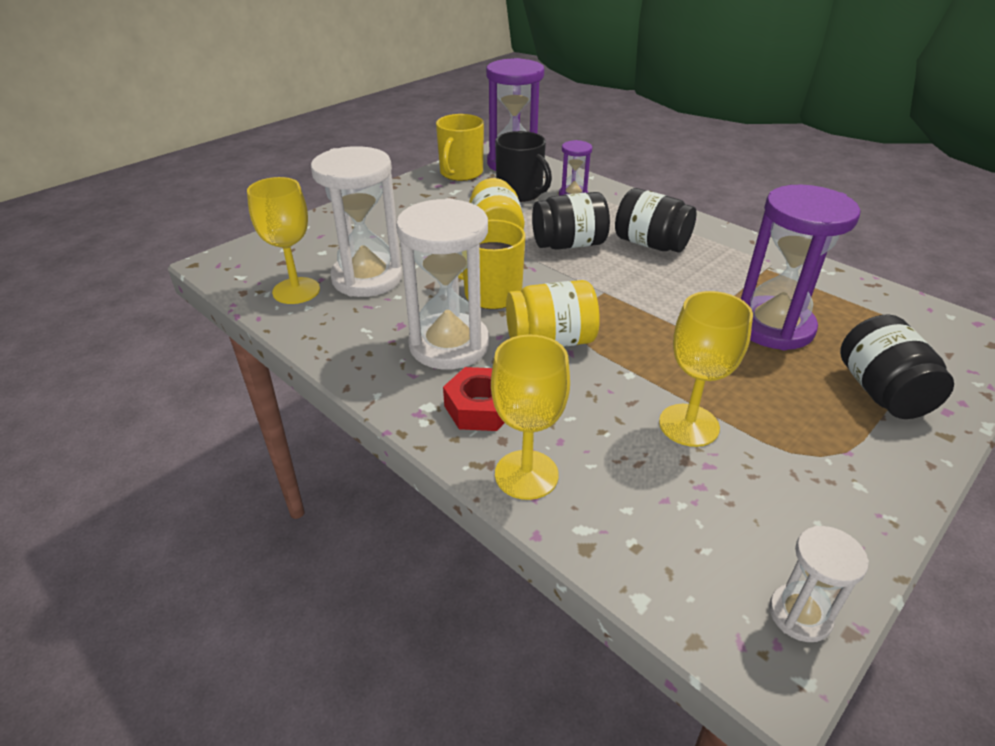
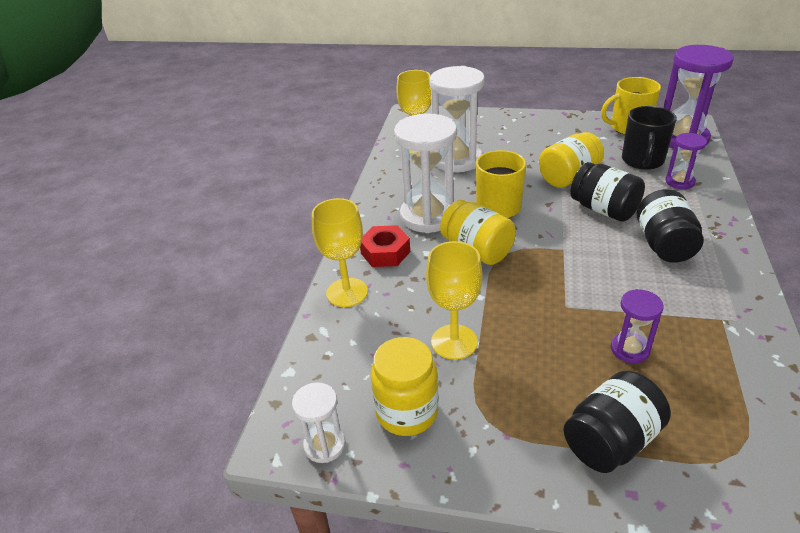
camera: 60 degrees right, 0 degrees up
(773, 327) = (629, 349): purple hourglass -> purple hourglass, size x0.50
(779, 512) = (407, 412): none -> yellow jar

